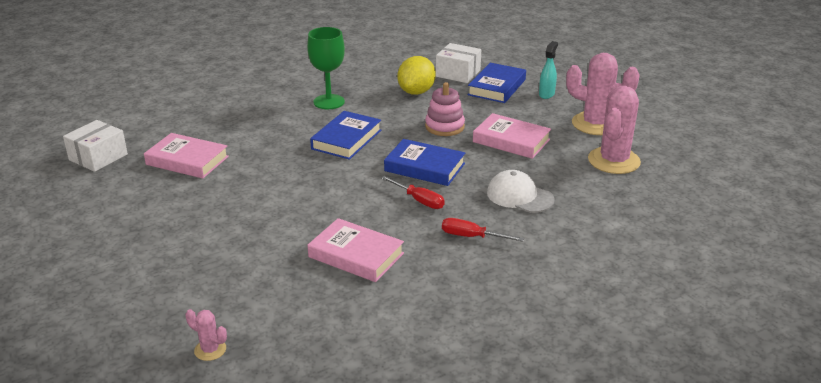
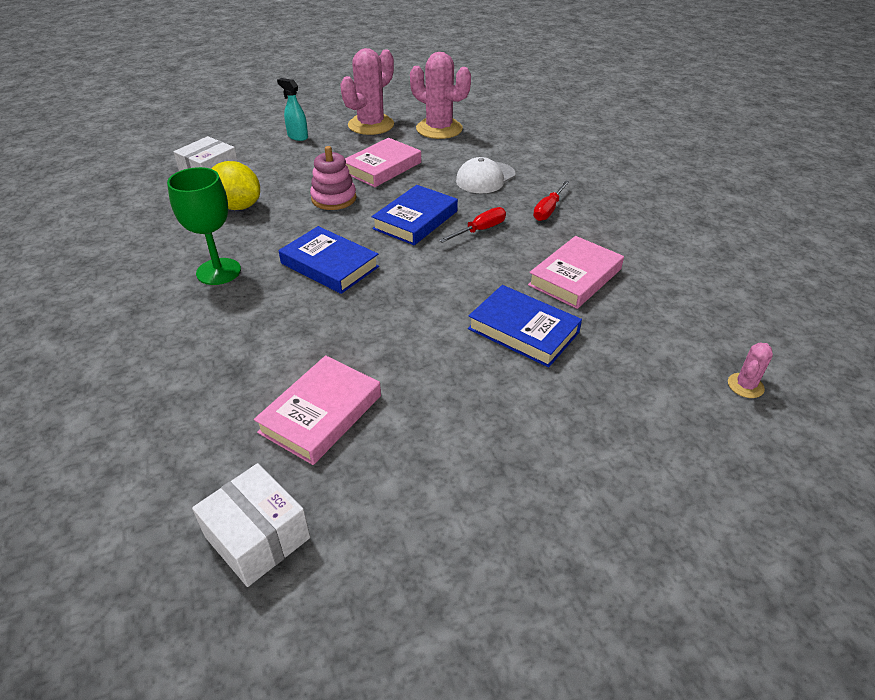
camera: 80 degrees left, 10 degrees up
(496, 87) = (262, 159): blue book -> blue book (523, 331)

